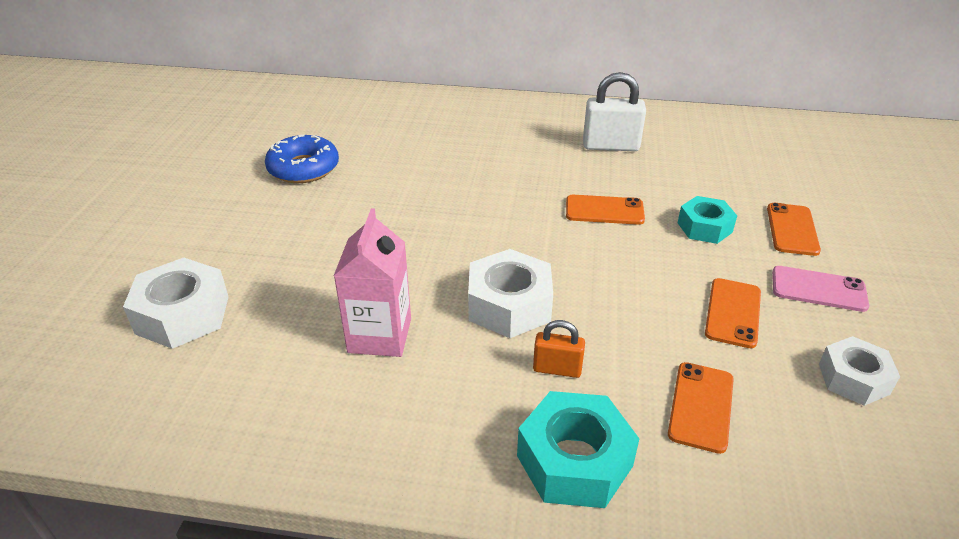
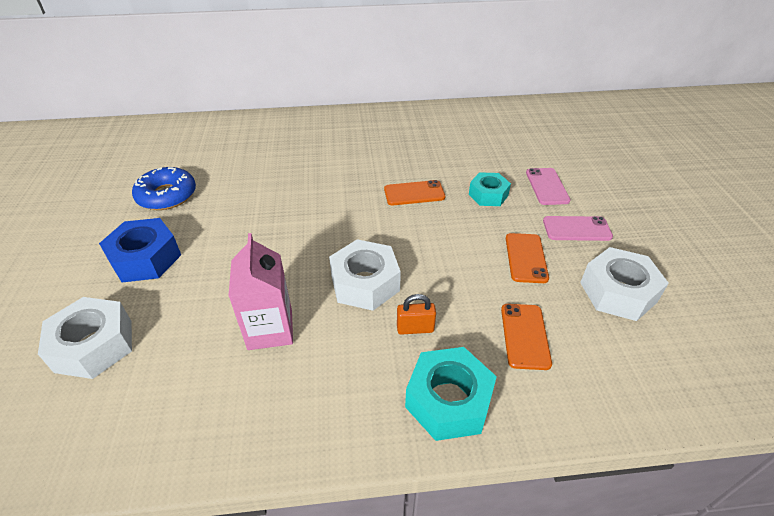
camera: 15 degrees left, 5 degrees up
(261, 233) = (145, 258): none -> blue nut
(610, 146) = (404, 141): white padlock -> none
(792, 229) = (547, 186): orange phone -> pink phone
(853, 379) = (618, 292): white nut -> white nut, size x1.51

